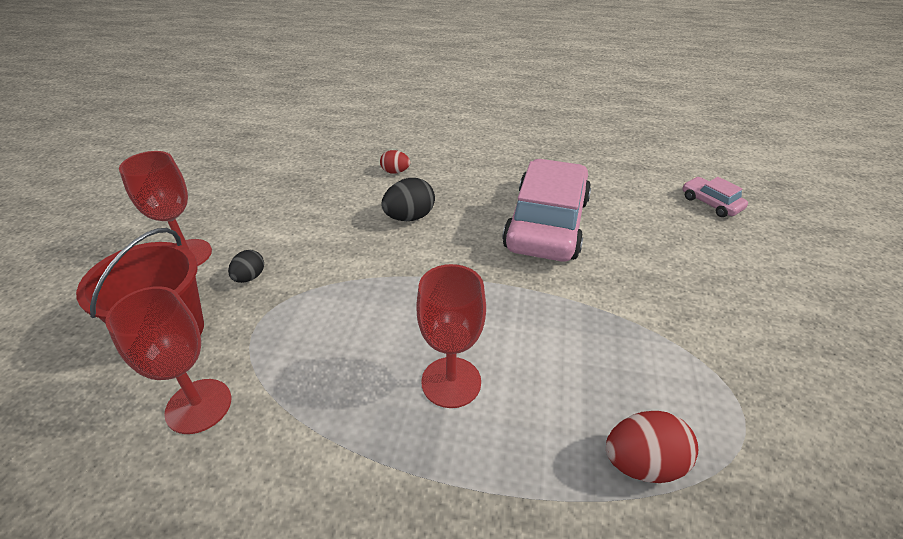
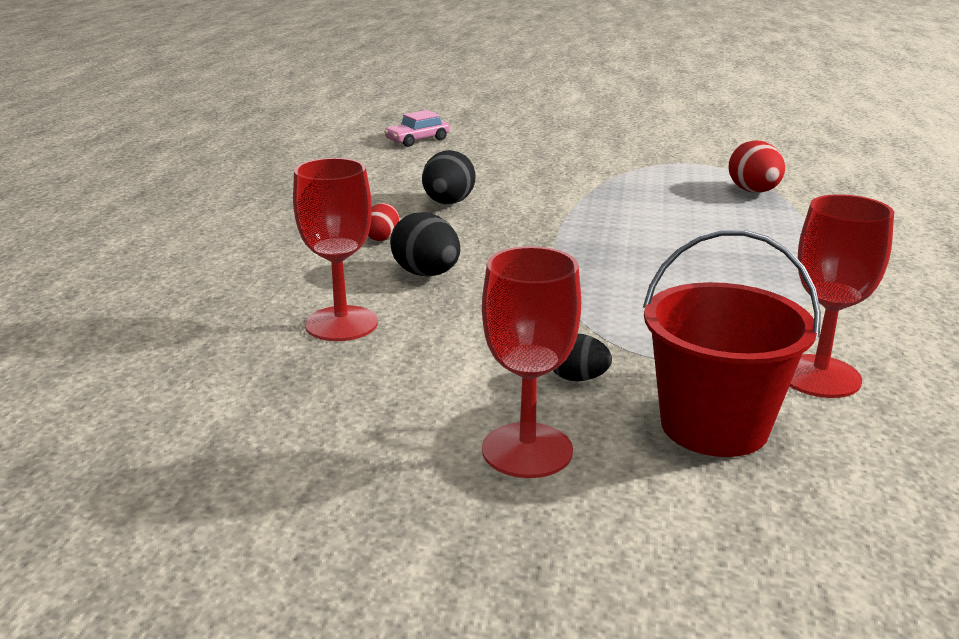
camera: 90 degrees left, 15 degrees down
(395, 172) = (292, 287): red egg -> red egg (382, 238)
(451, 382) = (711, 249): red goblet -> red goblet (341, 324)
(547, 224) = (448, 203): pink car -> black egg

